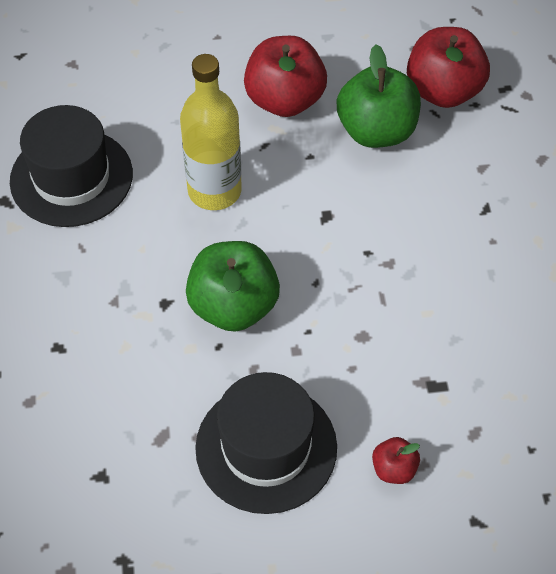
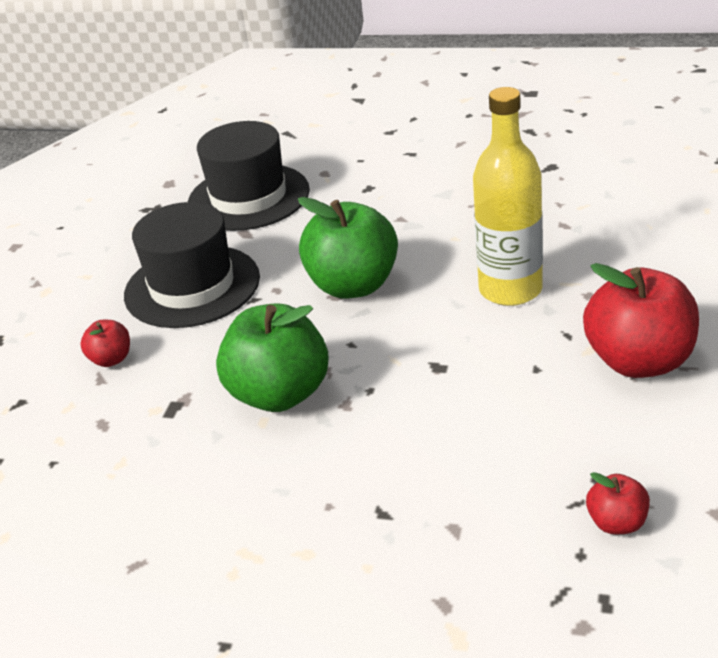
camera: 115 degrees right, 20 degrees down
(71, 177) = (566, 203): black hat -> black hat (248, 197)
(376, 131) = (558, 435): green apple -> green apple (279, 394)
(443, 91) = (617, 523): red apple -> red apple, size x0.48

